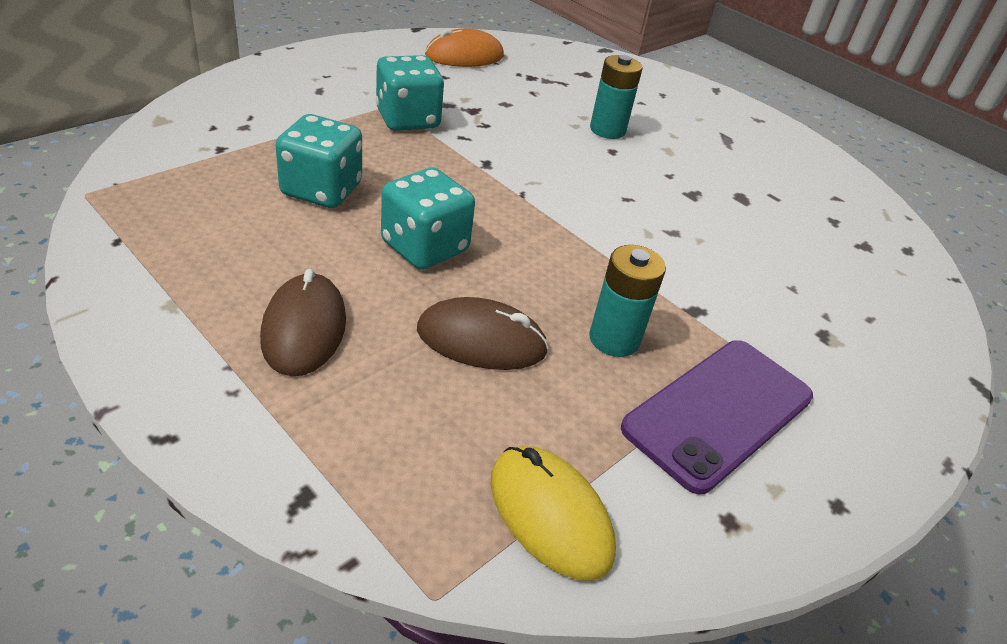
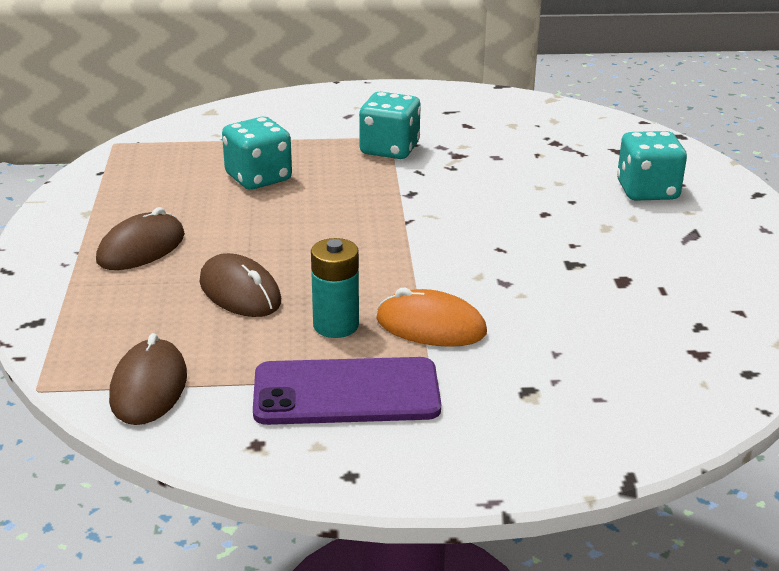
camera: 45 degrees right, 10 degrees down
(424, 247) = (280, 230): turquoise dice -> turquoise dice (647, 191)
(464, 56) = (513, 114): orange mouse -> orange mouse (431, 326)
(550, 515) = (149, 387): yellow mouse -> brown mouse
(607, 130) = (565, 197): turquoise battery -> none

